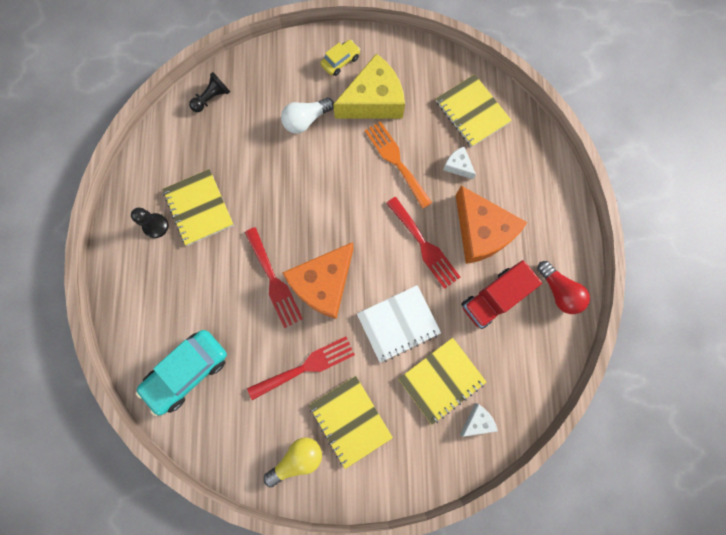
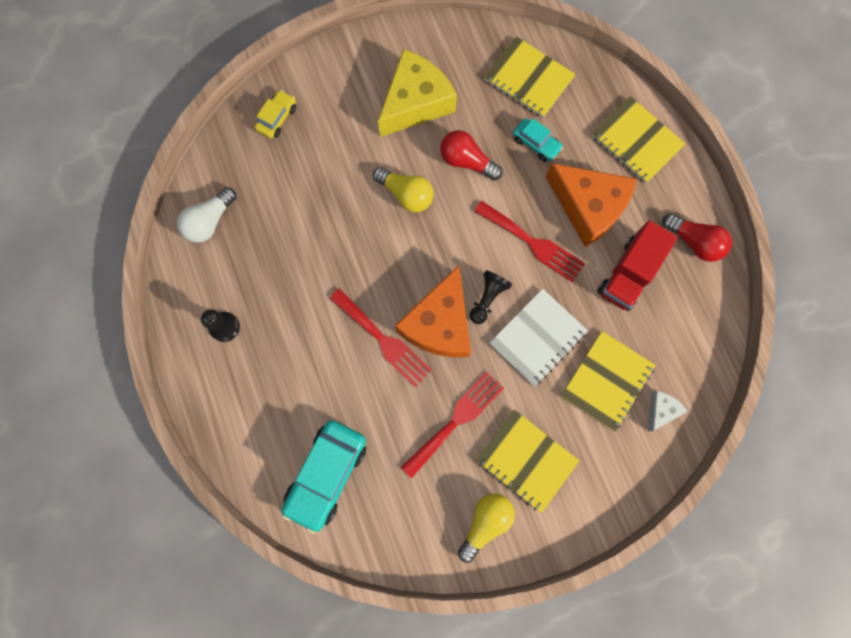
camera: 20 degrees left, 0 degrees up
(199, 208) = (266, 289): yellow notebook -> yellow notebook (636, 141)
(212, 98) = (231, 161): black pawn -> black pawn (487, 299)
(306, 120) = (348, 150): white light bulb -> white light bulb (210, 221)
(337, 171) = (406, 194): none -> yellow light bulb
(340, 61) = (361, 70): yellow car -> yellow car (277, 118)
(396, 161) = (466, 161): orange fork -> red light bulb
(458, 166) = (536, 143): white cheese -> turquoise car

